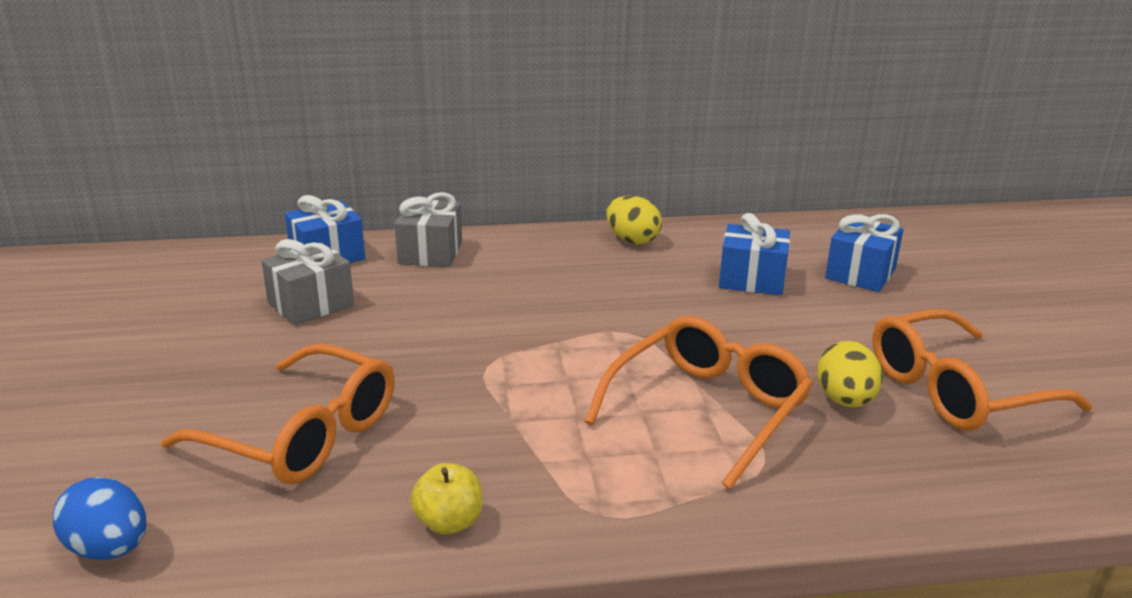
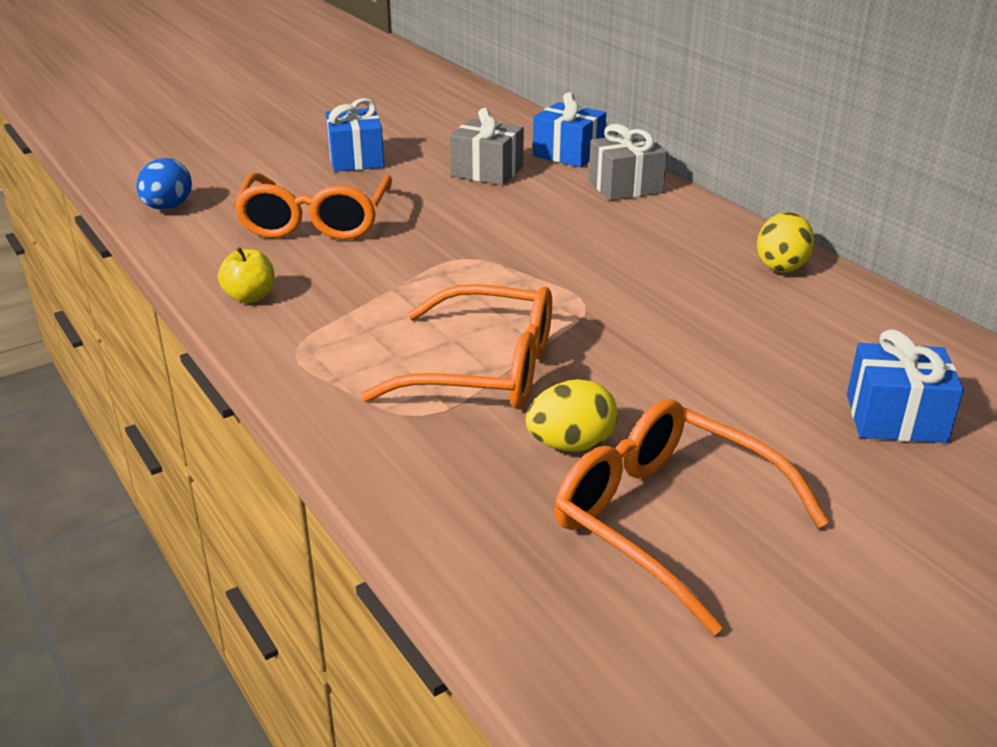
camera: 65 degrees right, 5 degrees up
(752, 279) = (780, 348): blue gift -> blue gift (356, 159)

